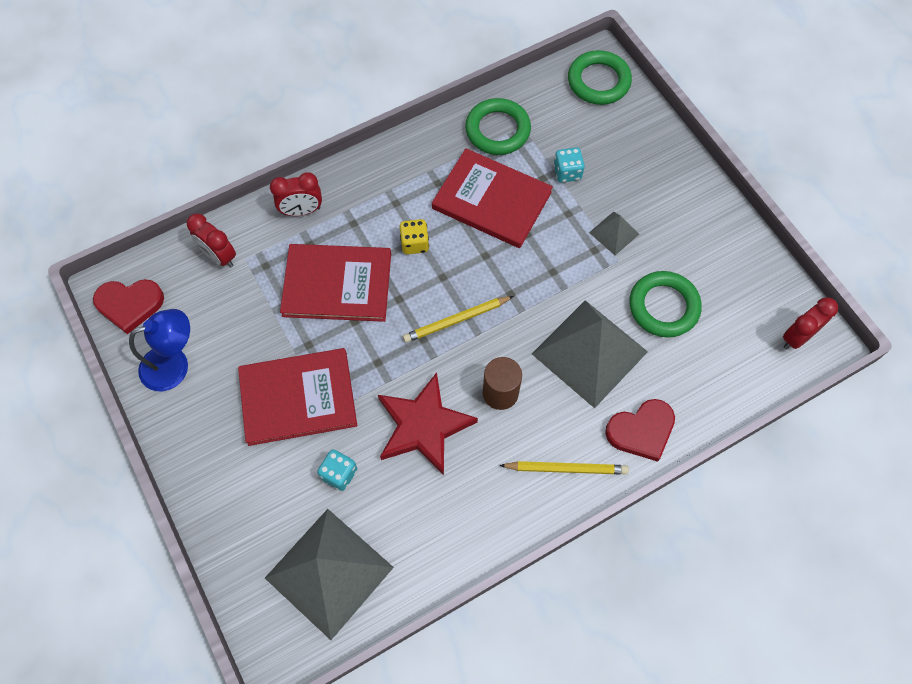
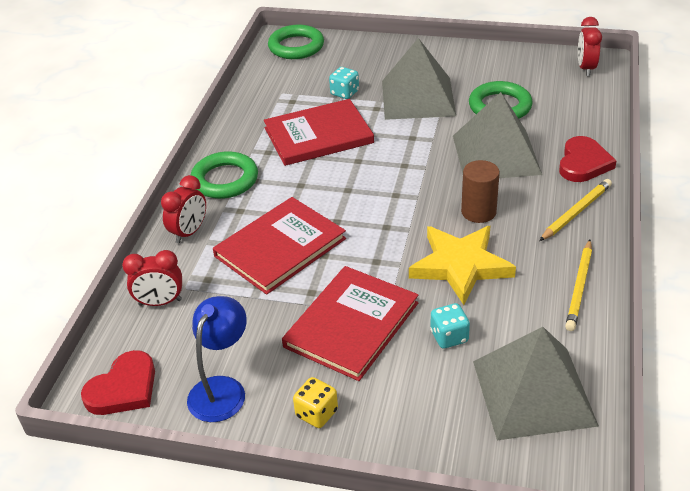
camera: 45 degrees left, 25 degrees down
(414, 243) = (301, 189): yellow dice -> yellow dice (316, 413)
(423, 426) = (460, 266): red star -> yellow star
(456, 320) = (392, 202): yellow pencil -> yellow pencil (579, 287)
(497, 130) = (267, 104): green ring -> green ring (225, 180)
(614, 233) = (418, 98): grey pyramid -> grey pyramid, size x2.18

